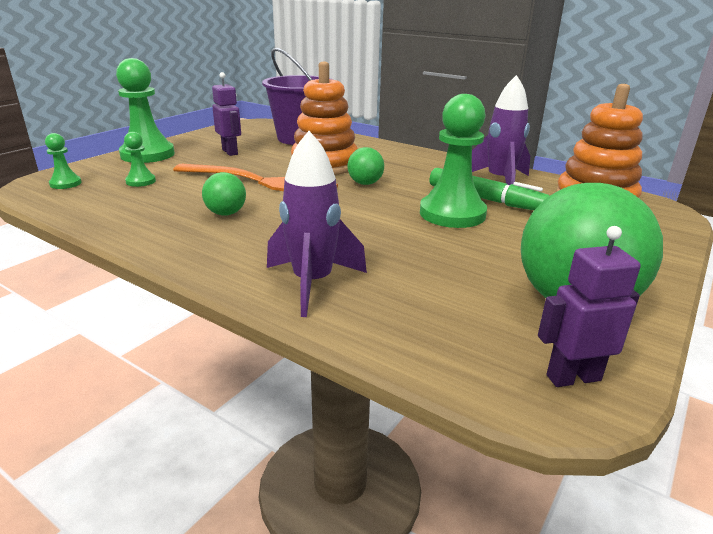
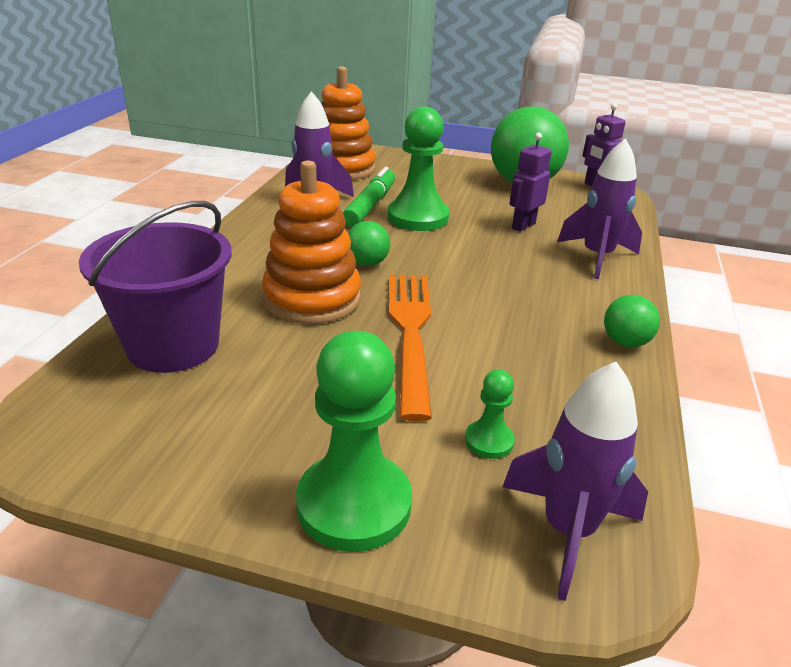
camera: 110 degrees left, 5 degrees up
(65, 183) = (567, 531): green pawn -> purple rocket
(226, 213) = (524, 328): green ball -> green ball (625, 342)
(230, 152) = (289, 399): purple robot -> purple robot (523, 226)

